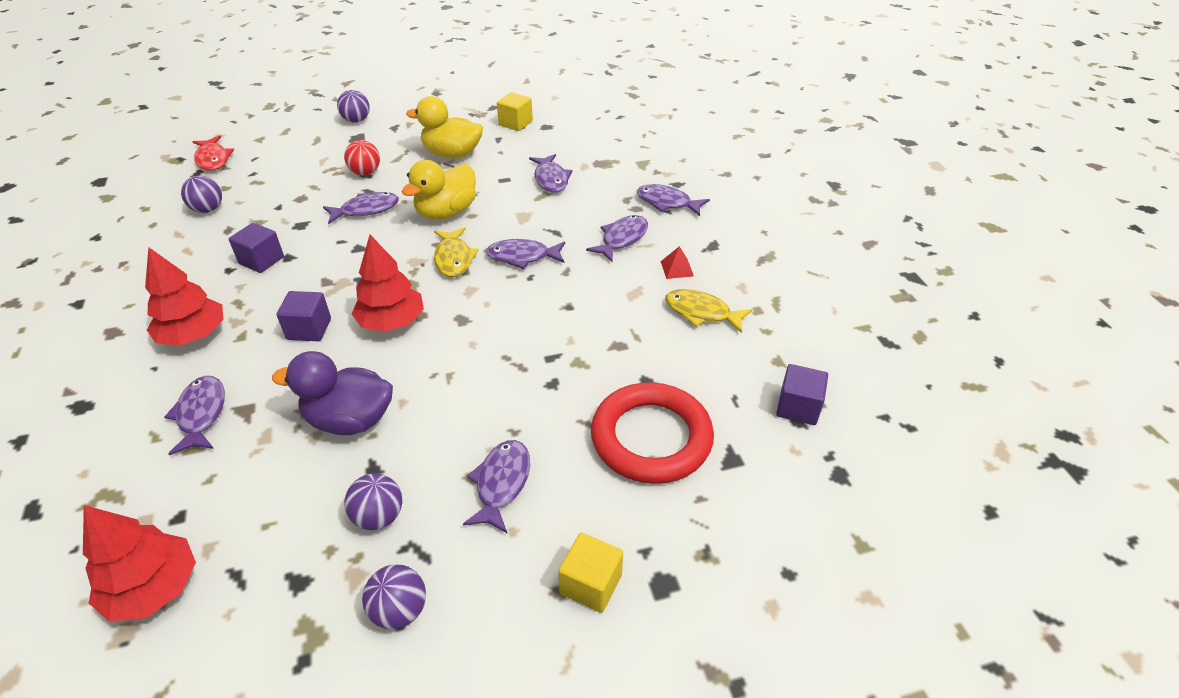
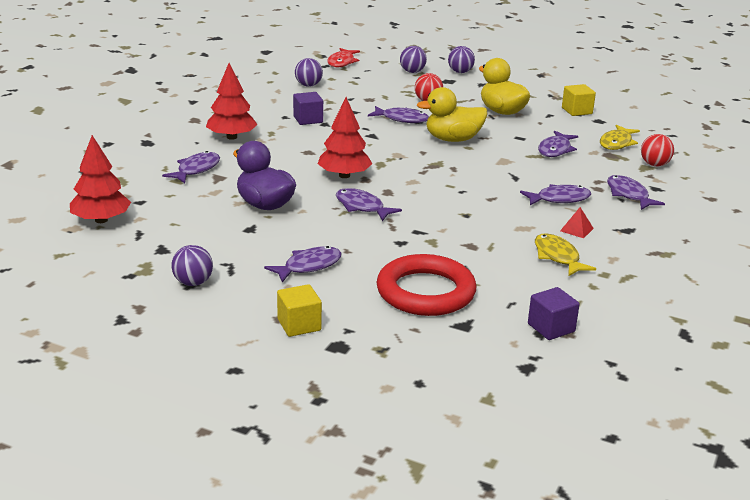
camera: 40 degrees right, 15 degrees down
(309, 329) = (294, 159): purple cube -> none
(379, 517) = (229, 247): purple ball -> purple ball (412, 72)
(453, 258) = (424, 163): yellow fish -> yellow fish (617, 143)
(522, 257) = (472, 180): purple fish -> purple fish (362, 207)
(645, 157) = (654, 164): none -> red ball

